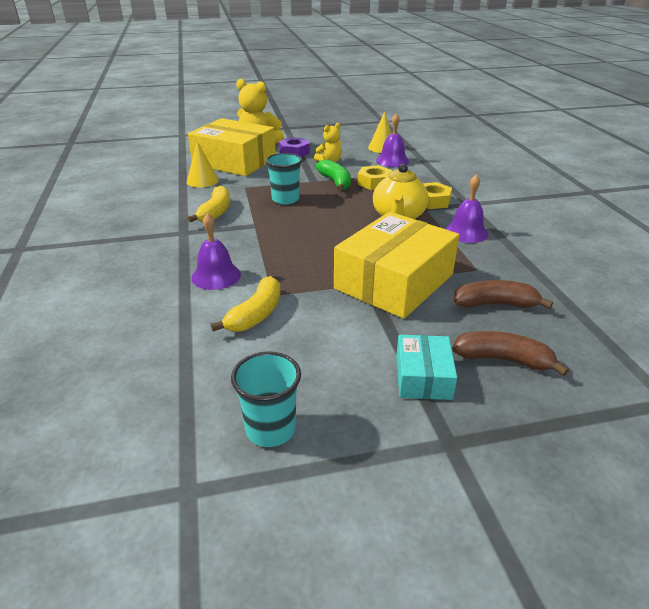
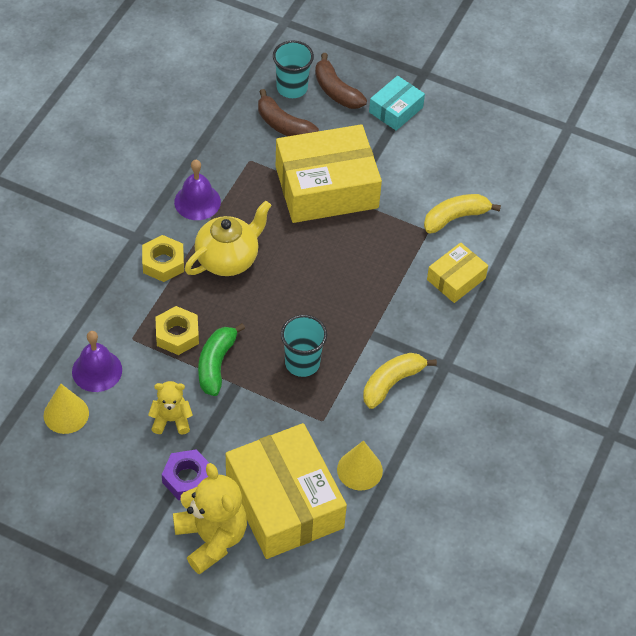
camera: 145 degrees left, 20 degrees up
(216, 276) = (456, 279): purple bell -> yellow box
(270, 429) = (508, 132): turquoise cup -> turquoise cup (292, 88)

